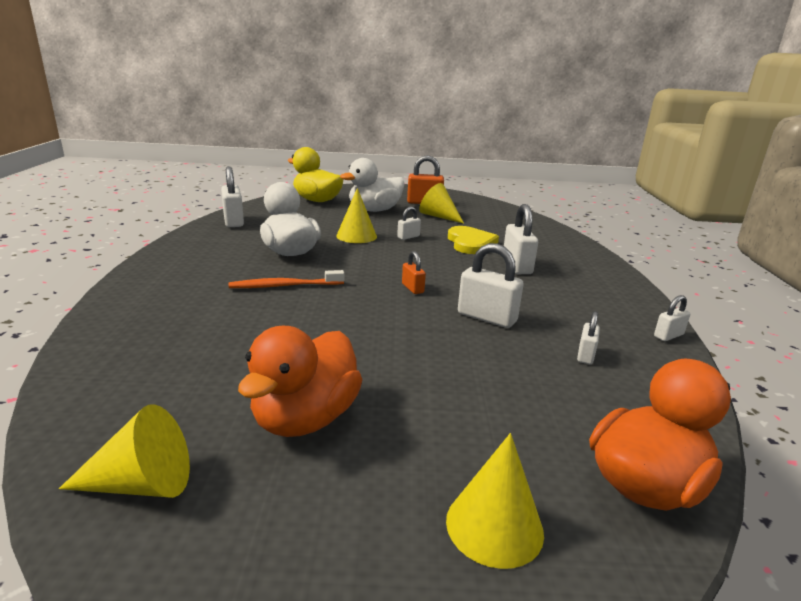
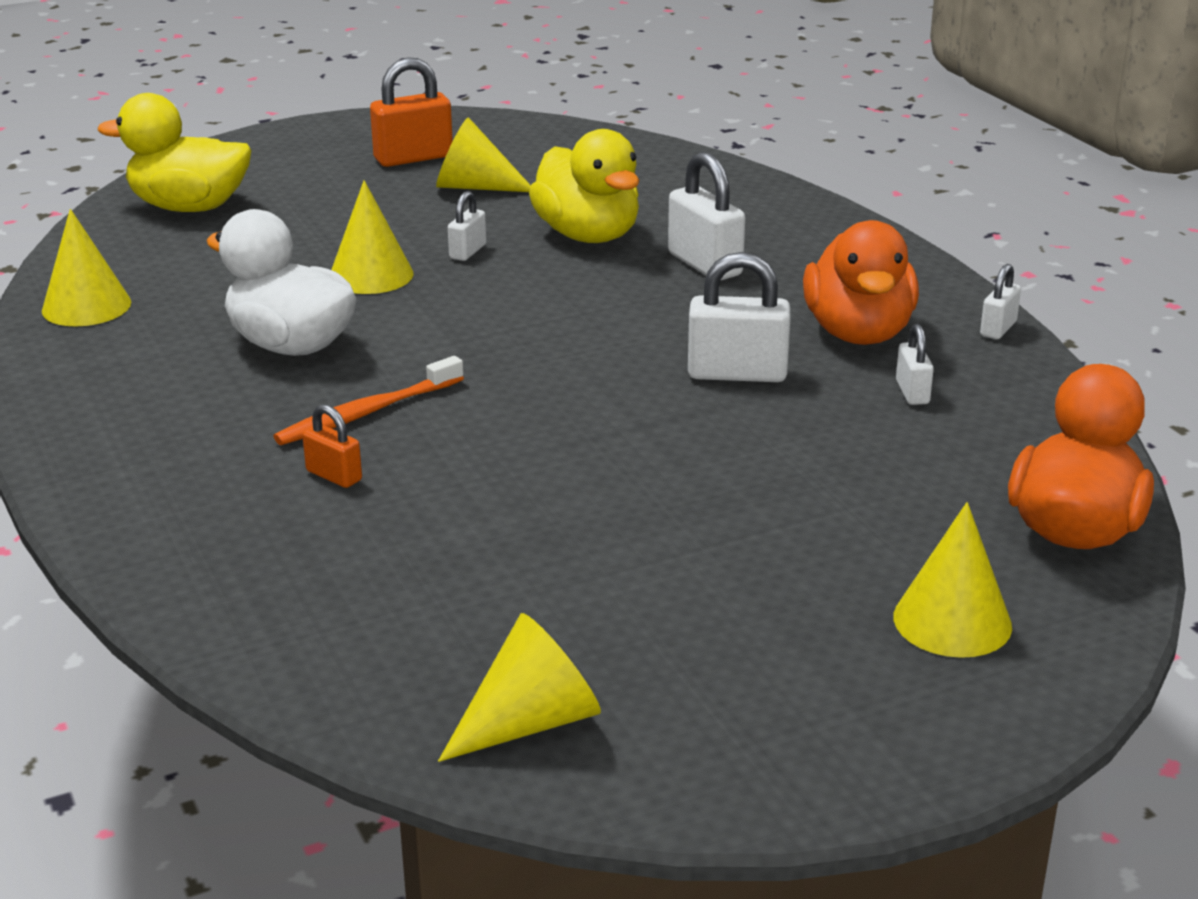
camera: 25 degrees left, 5 degrees up
(233, 221) = (86, 306): white padlock -> yellow cone
(305, 418) = (636, 590): orange duck -> orange duck (858, 333)
(374, 210) = (336, 203): white duck -> none
(412, 288) = (580, 356): orange padlock -> orange padlock (334, 476)
(470, 243) = (588, 235): yellow heart -> yellow duck

